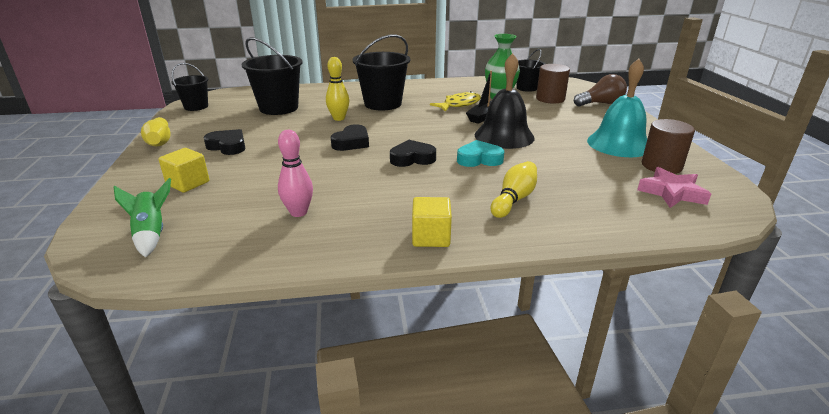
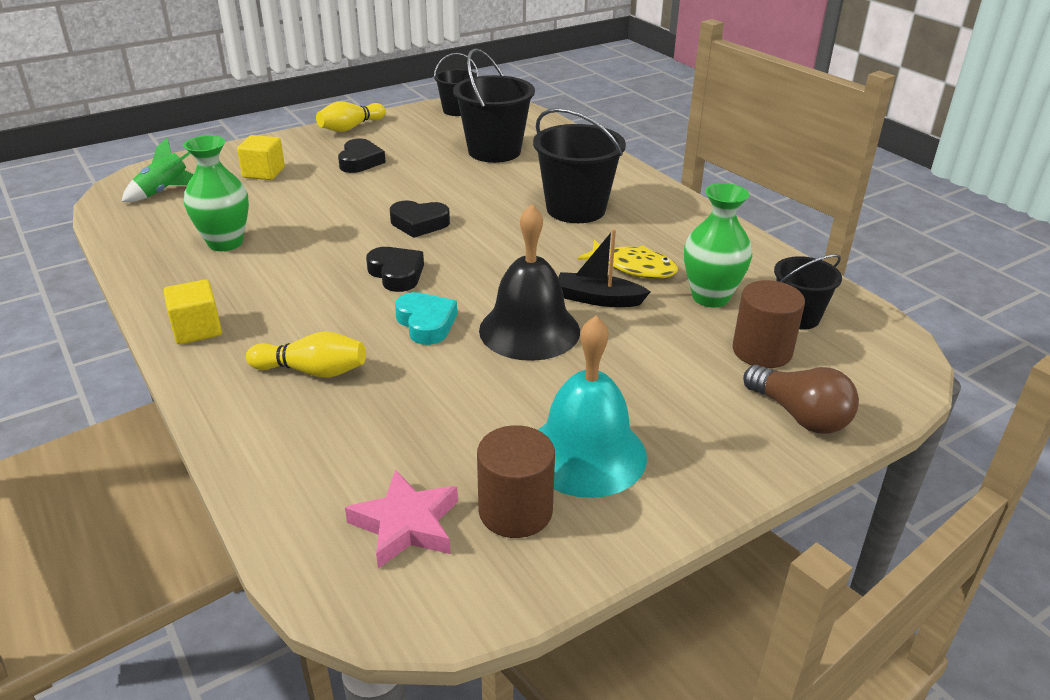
camera: 65 degrees right, 5 degrees up
(298, 212) = (225, 243): pink bowling pin -> green vase
(339, 118) = (492, 195): yellow bowling pin -> none

